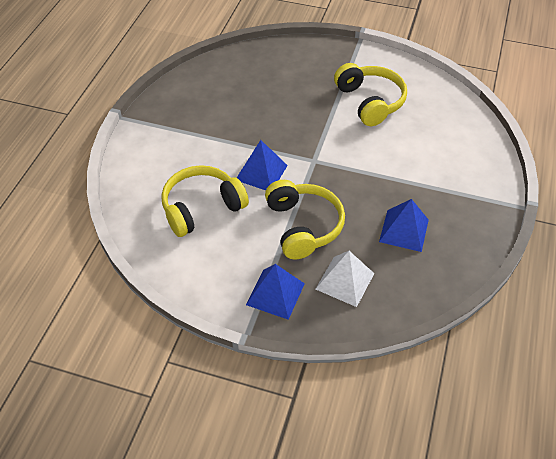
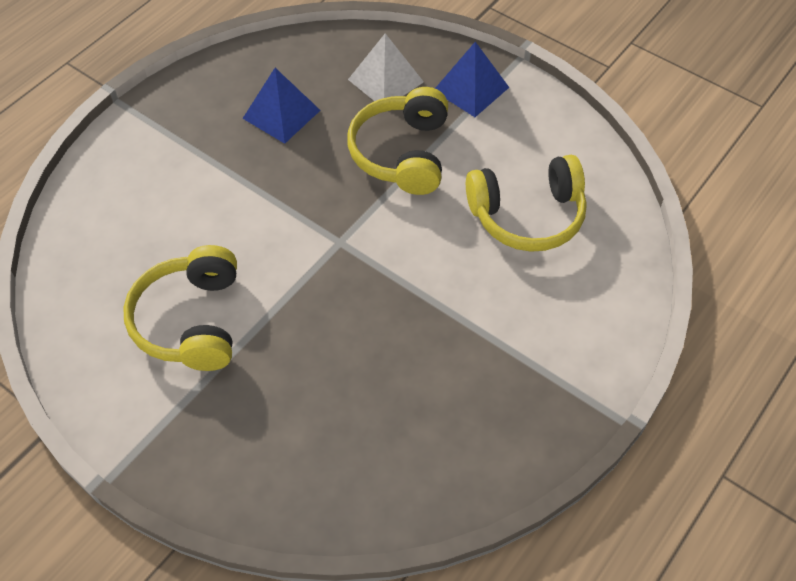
camera: 160 degrees left, 5 degrees up
(261, 172) = (425, 244): blue pyramid -> none

